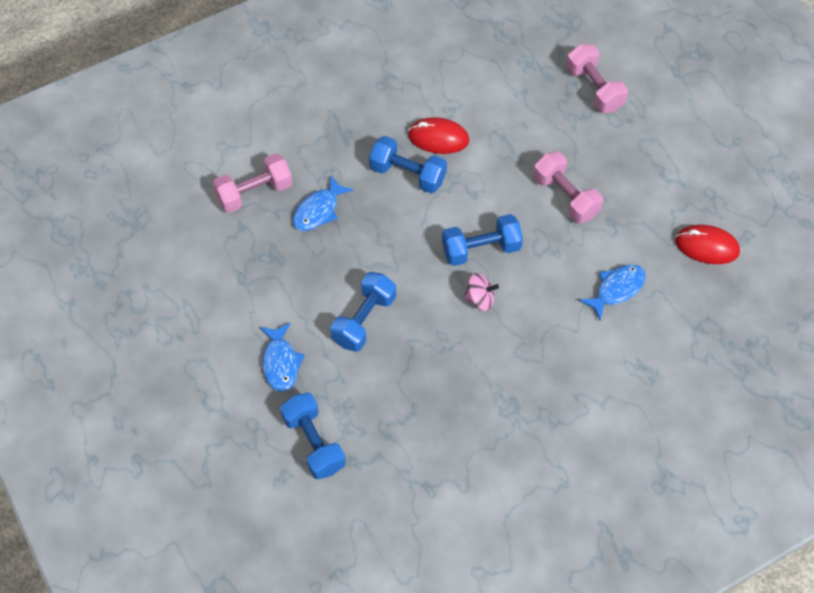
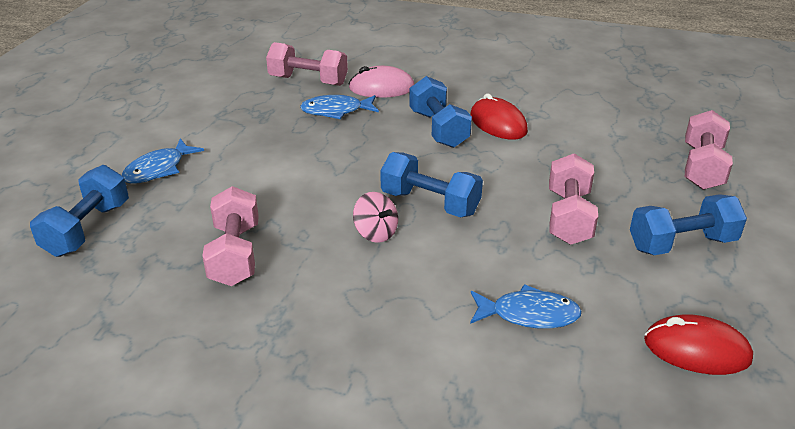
camera: 45 degrees right, 25 degrees down
(317, 159) = (381, 88): none -> pink mouse
(364, 320) = (260, 185): blue dumbbell -> blue dumbbell (681, 244)
(425, 382) = (235, 254): none -> pink dumbbell
(706, 246) = (696, 350): red mouse -> red mouse turned 45 degrees counterclockwise

